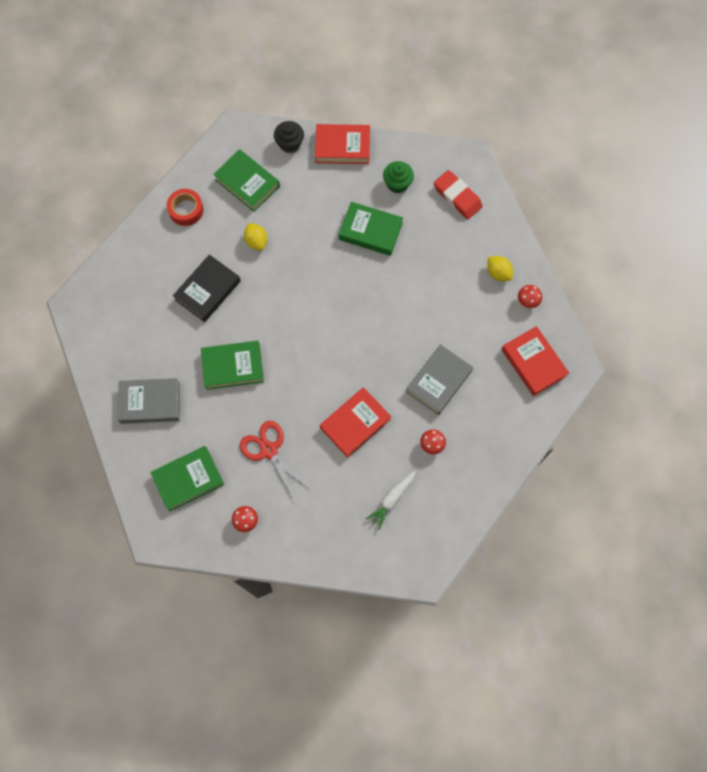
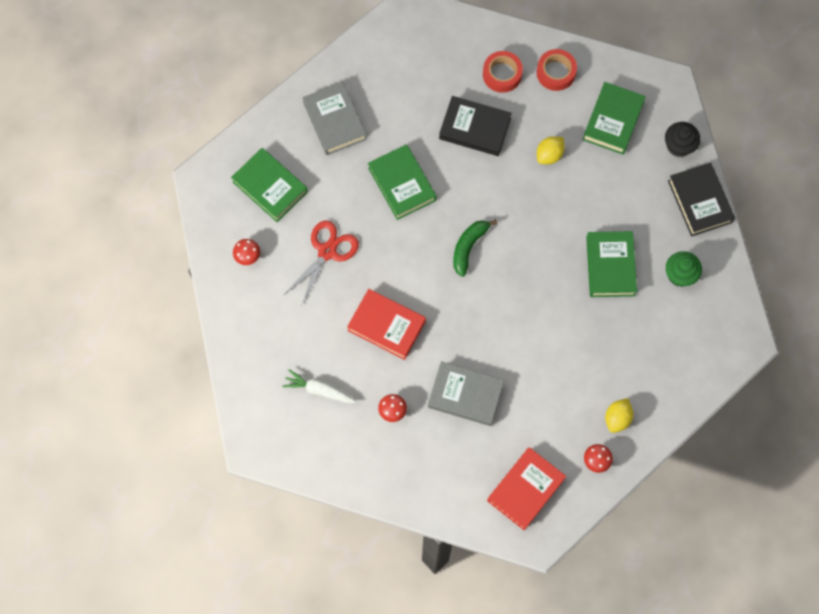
camera: 70 degrees right, 0 degrees up
(168, 251) = (502, 74): none -> red tape
(311, 333) = (469, 247): none -> green banana
(342, 147) = (699, 201): red book -> black book
(457, 197) = (692, 344): red eraser -> none

